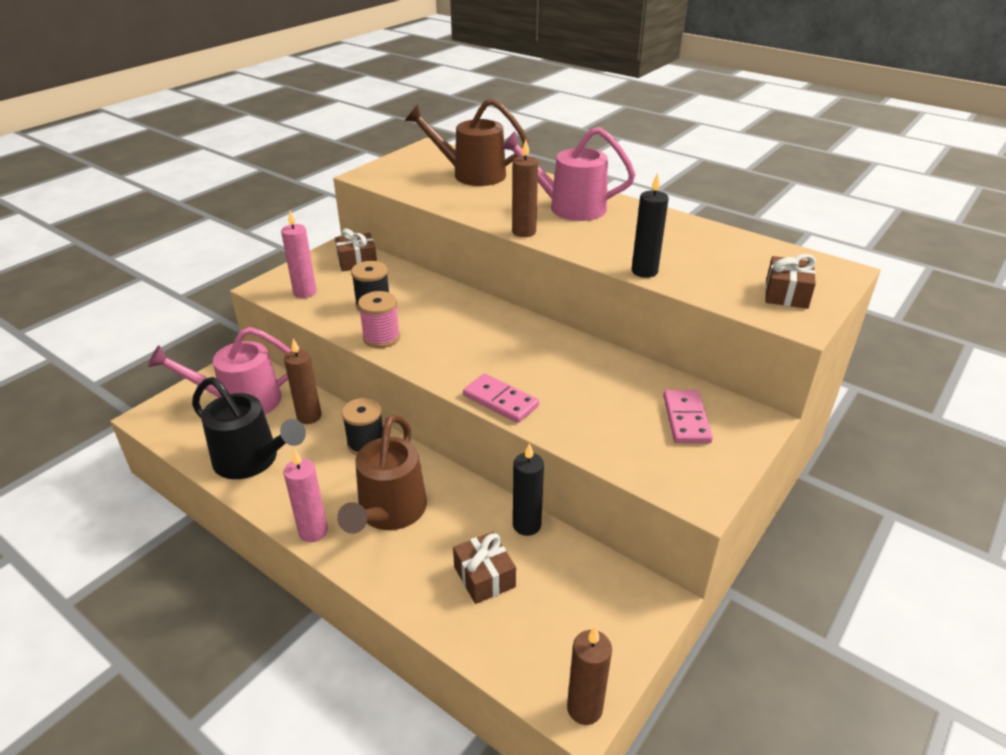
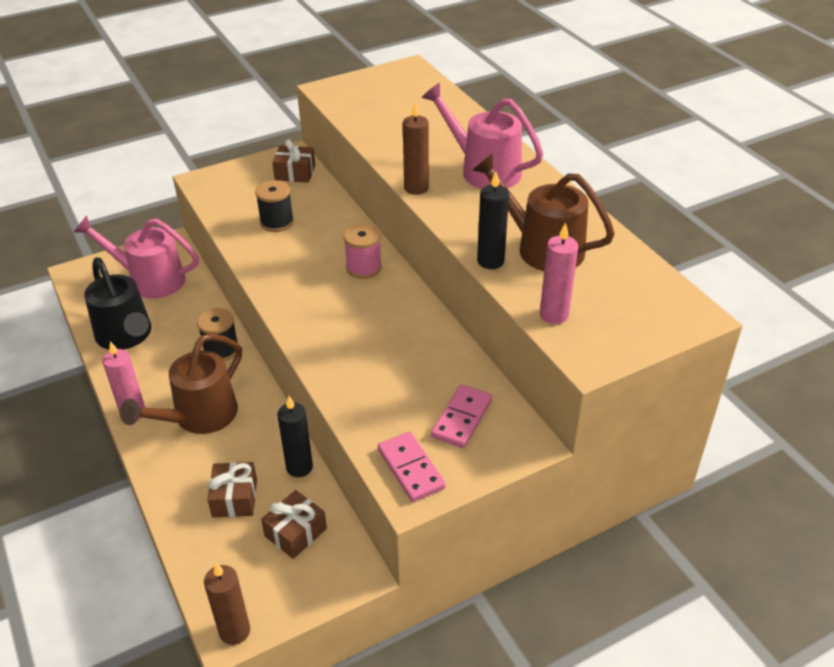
camera: 25 degrees right, 5 degrees up
(305, 292) = (230, 194): pink candle -> pink candle (554, 315)
(309, 416) = (193, 310): brown candle -> none
(381, 338) = (260, 257): pink spool -> pink spool (364, 268)
(471, 174) = (422, 109): brown watering can -> brown watering can (541, 247)
(500, 400) = (314, 348): pink domino -> pink domino (411, 468)
(786, 294) = (607, 325): brown gift -> brown gift (295, 532)

